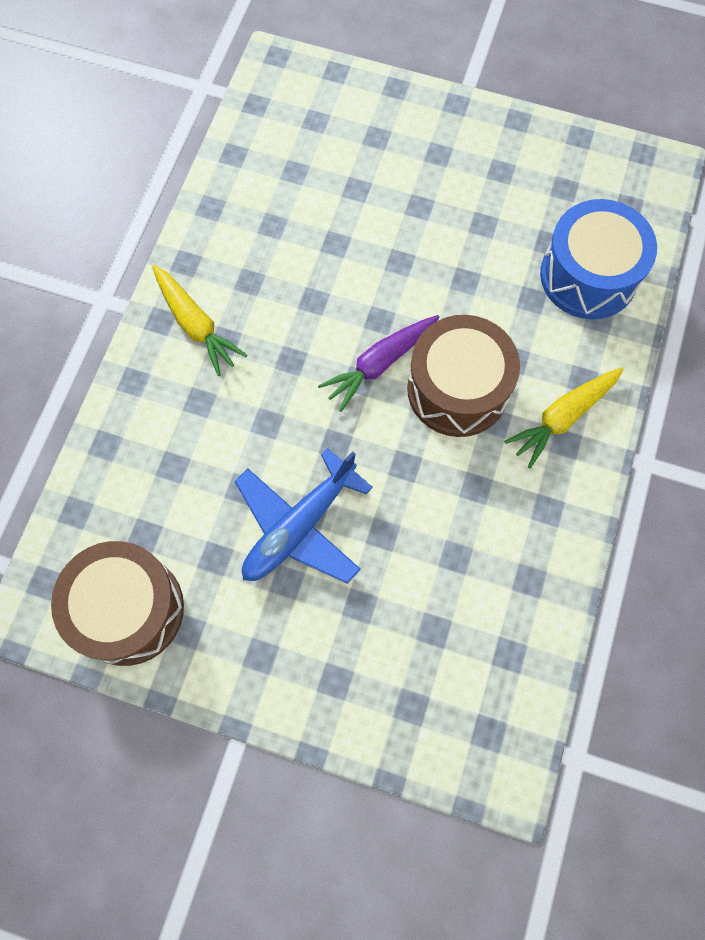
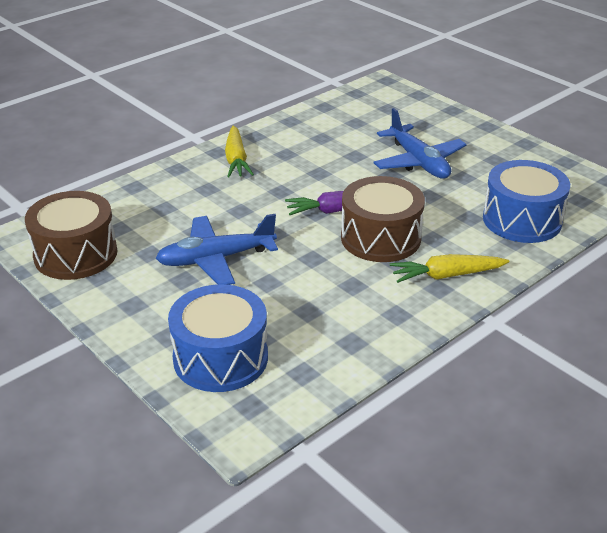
camera: 30 degrees right, 35 degrees down
(413, 683) = (220, 358): none -> blue drum
(417, 219) = (418, 162): none -> blue plane

